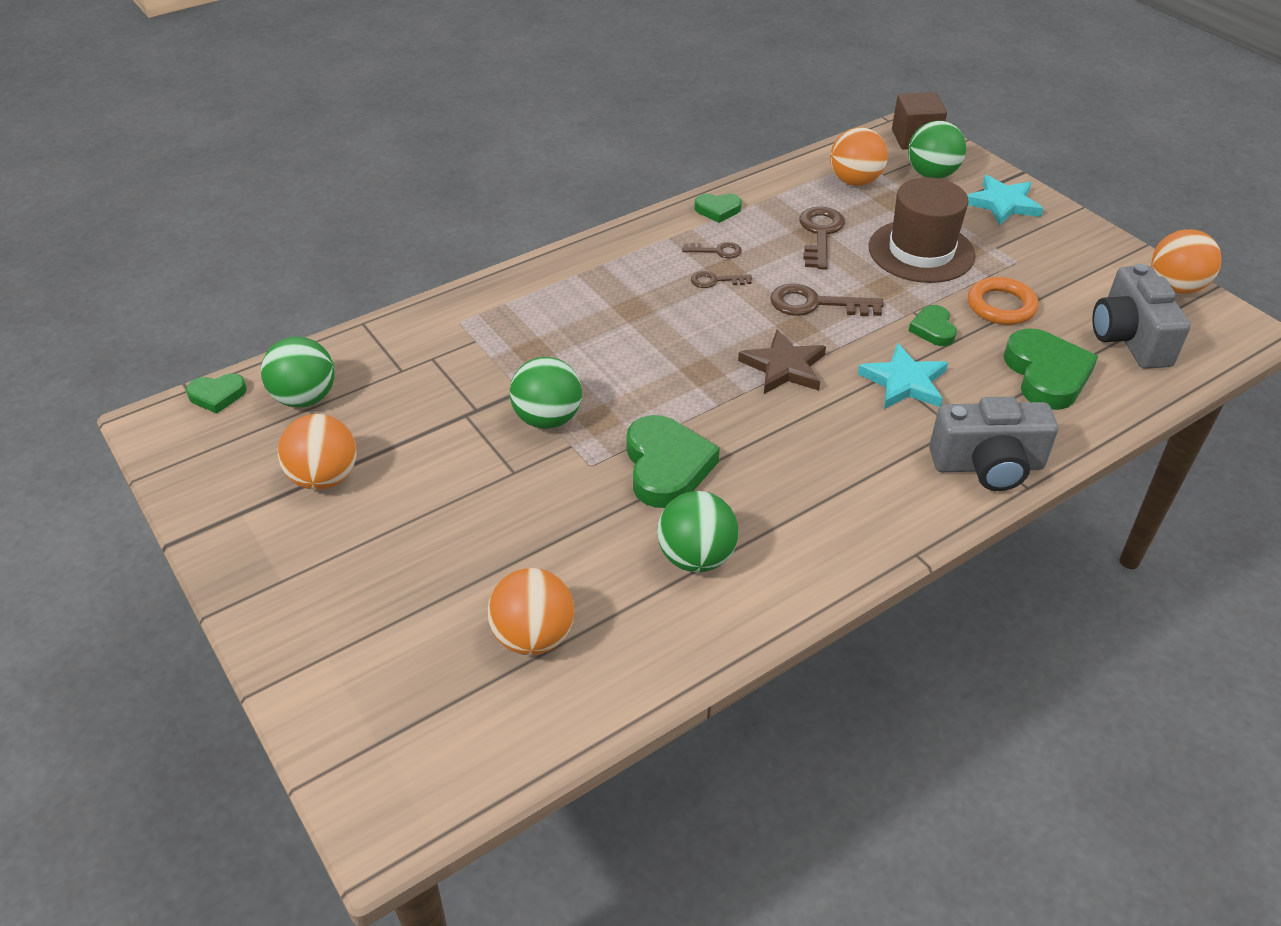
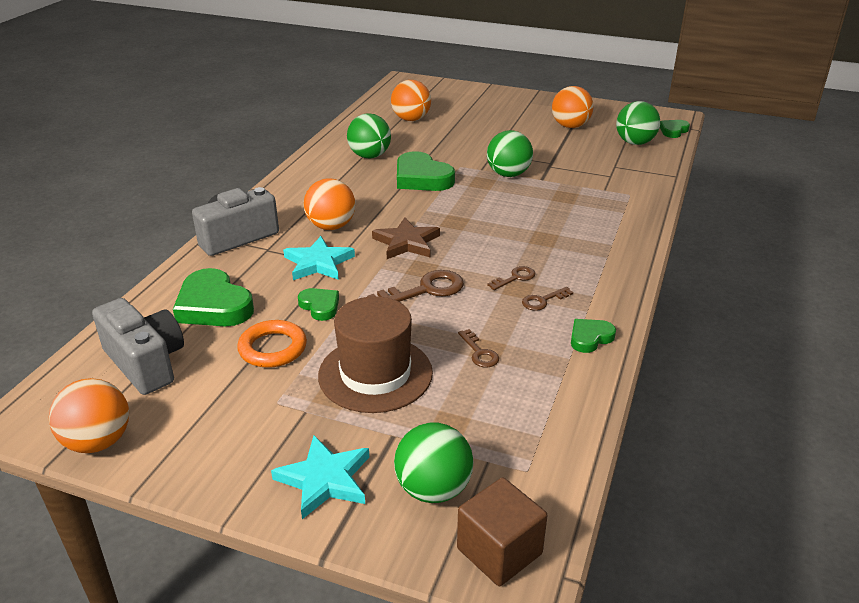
camera: 145 degrees right, 10 degrees down
(820, 234) = (479, 353): brown key -> brown key, size x0.56
(854, 181) = (506, 434): orange ball -> orange ball (331, 226)

